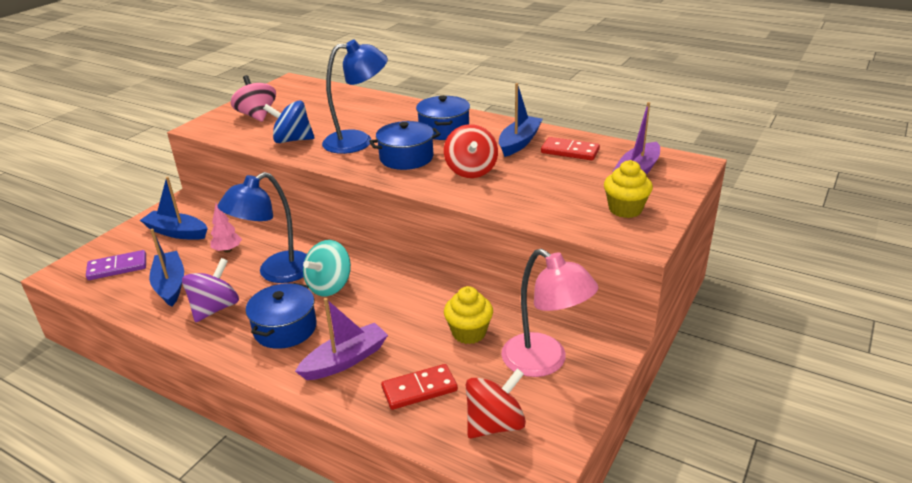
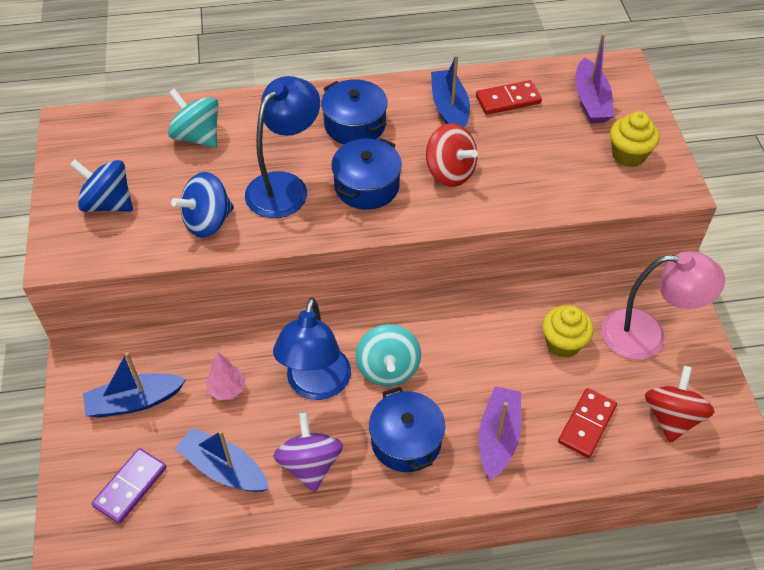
camera: 40 degrees left, 20 degrees up
(257, 116) = (108, 203): pink spinning top -> blue spinning top
(345, 106) = (197, 136): none -> turquoise spinning top

